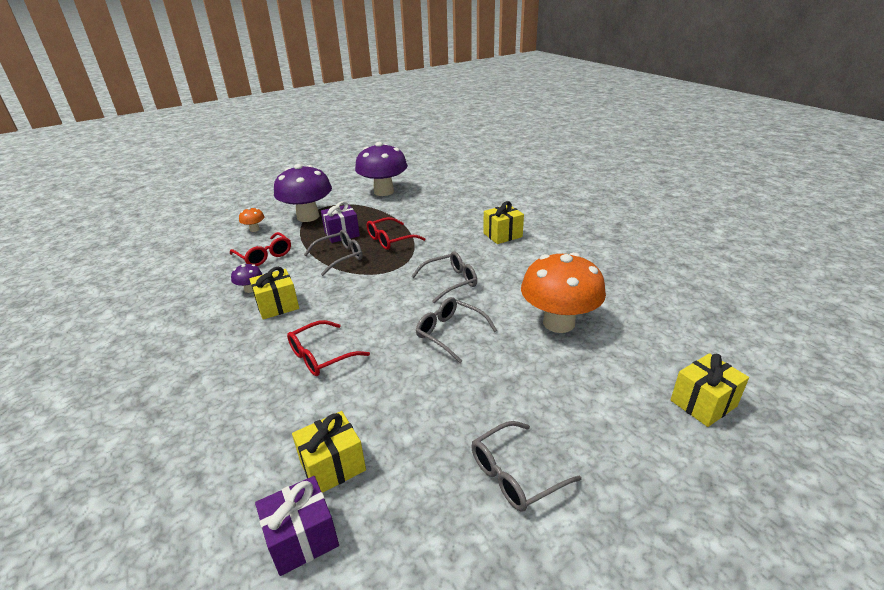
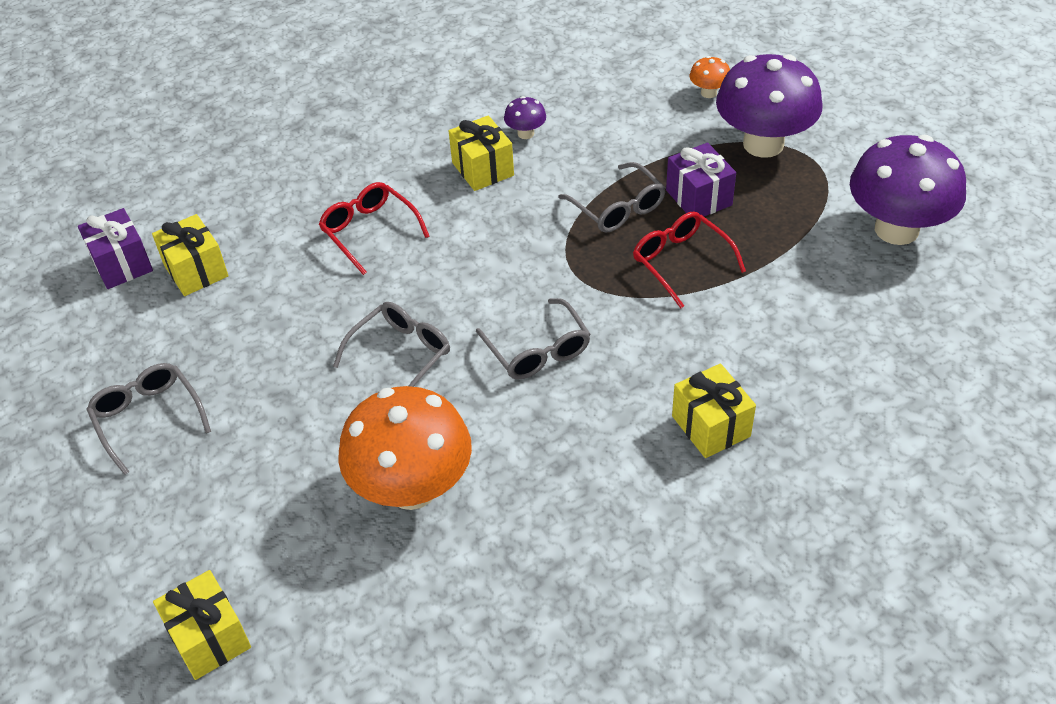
camera: 90 degrees right, 15 degrees up
(264, 256) = (620, 124): red glasses -> none

